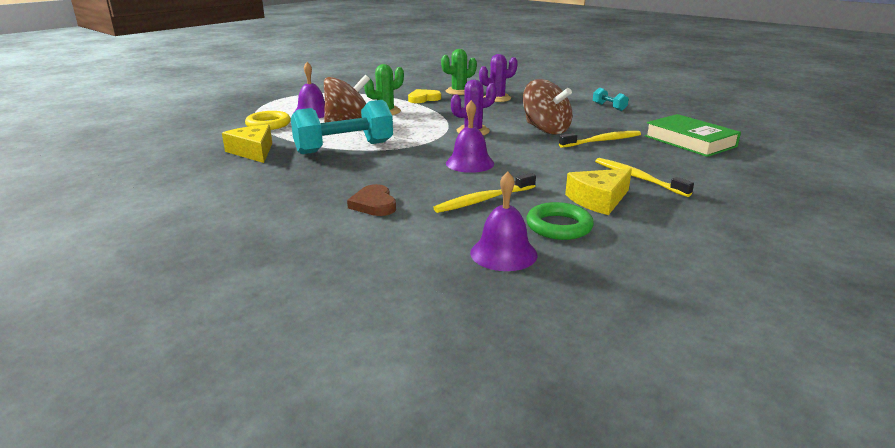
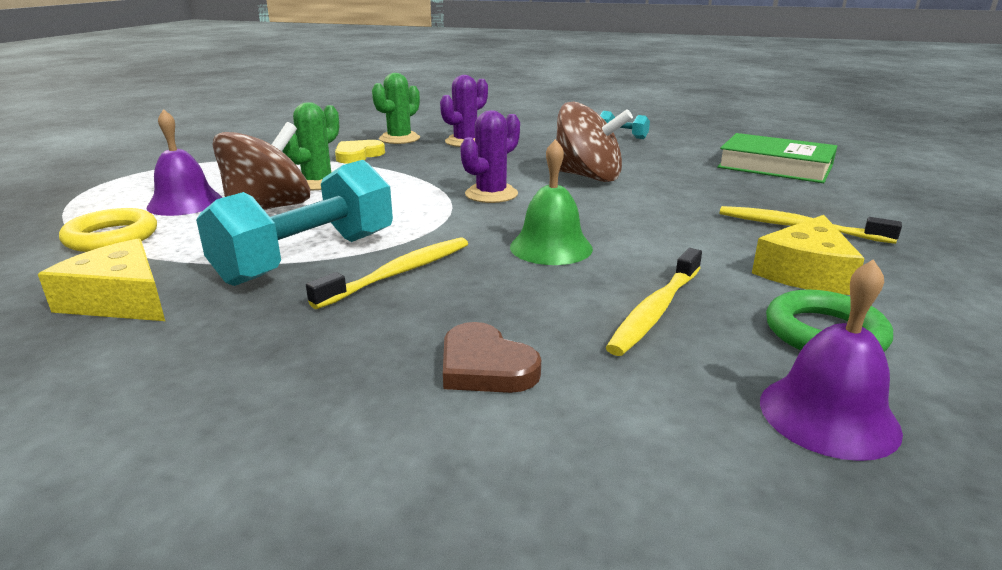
camera: 25 degrees left, 0 degrees up
(470, 163) = (551, 247): purple bell -> green bell
(602, 141) = (679, 182): yellow toothbrush -> yellow toothbrush (399, 273)

